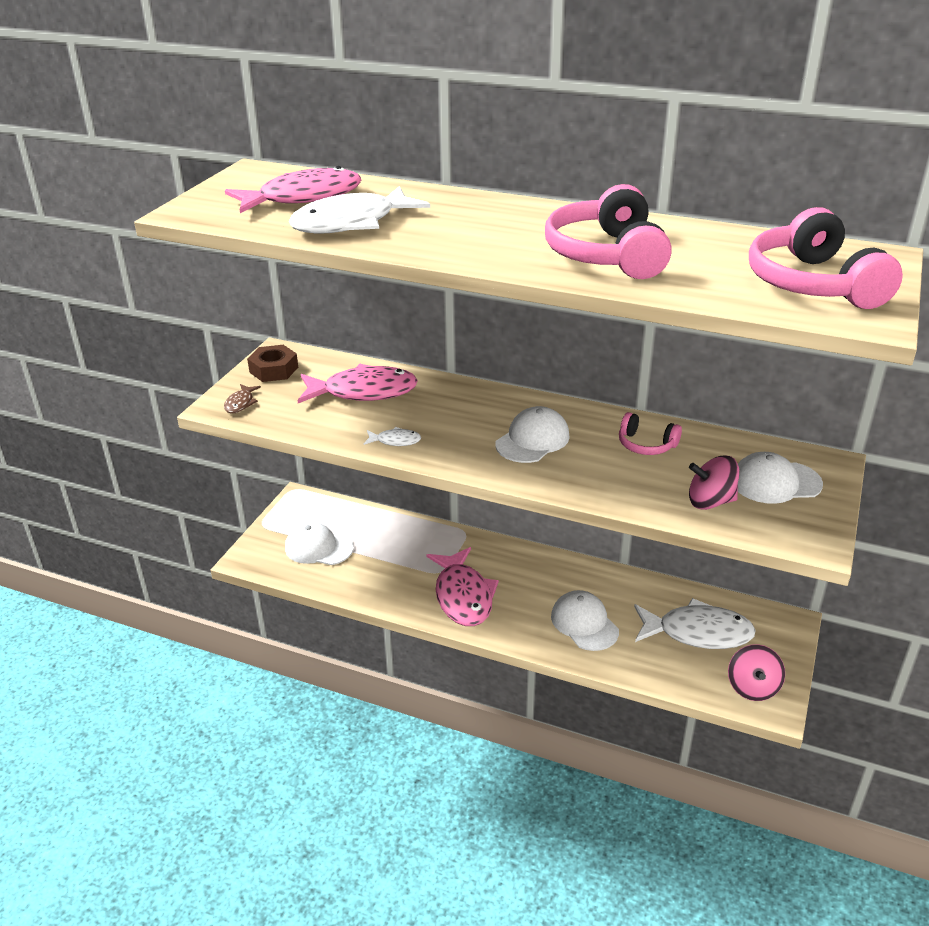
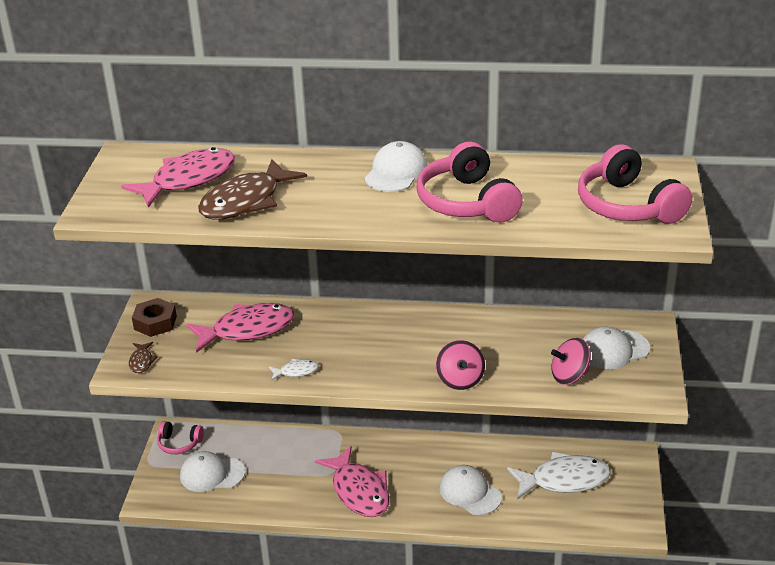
camera: 15 degrees left, 0 degrees up
(351, 223) = (246, 201): white fish -> brown fish
(532, 440) = (411, 349): white cap -> white cap (396, 172)
(646, 445) = (504, 336): pink headphones -> pink headphones (179, 443)
(752, 687) = (619, 516): pink spinning top -> pink spinning top (460, 380)

